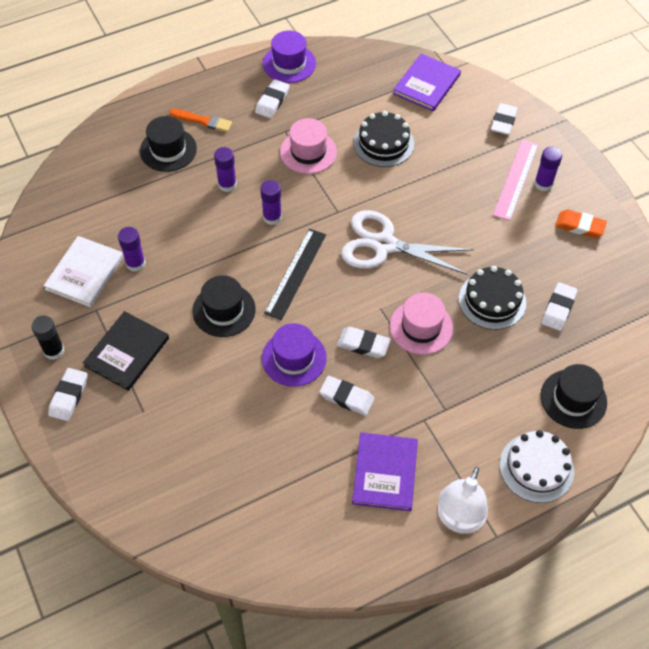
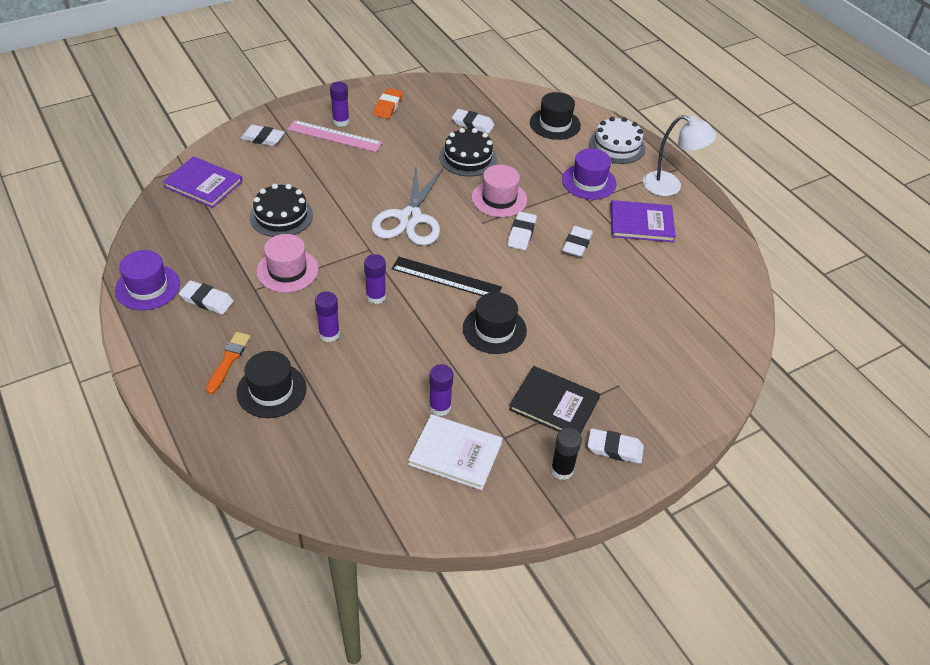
camera: 95 degrees left, 10 degrees down
(294, 358) = (542, 278): purple hat -> purple hat (589, 182)

